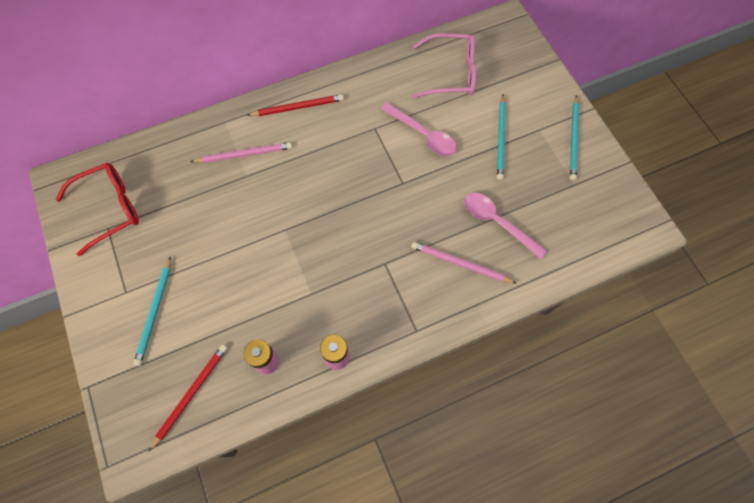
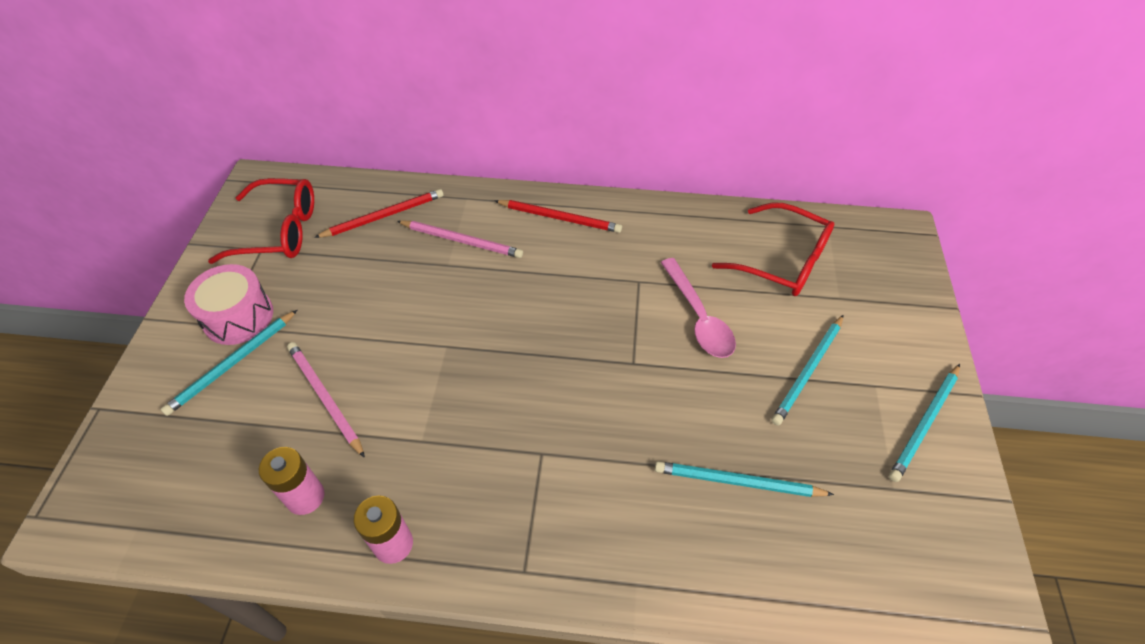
camera: 30 degrees right, 15 degrees down
(132, 281) = (238, 317): none -> pink drum
(191, 394) = (190, 485): red pencil -> red pencil (384, 216)
(451, 73) = (782, 261): pink glasses -> red glasses
(460, 264) = (647, 511): pink pencil -> pink pencil (325, 398)
(497, 222) = (737, 482): pink spoon -> turquoise pencil

